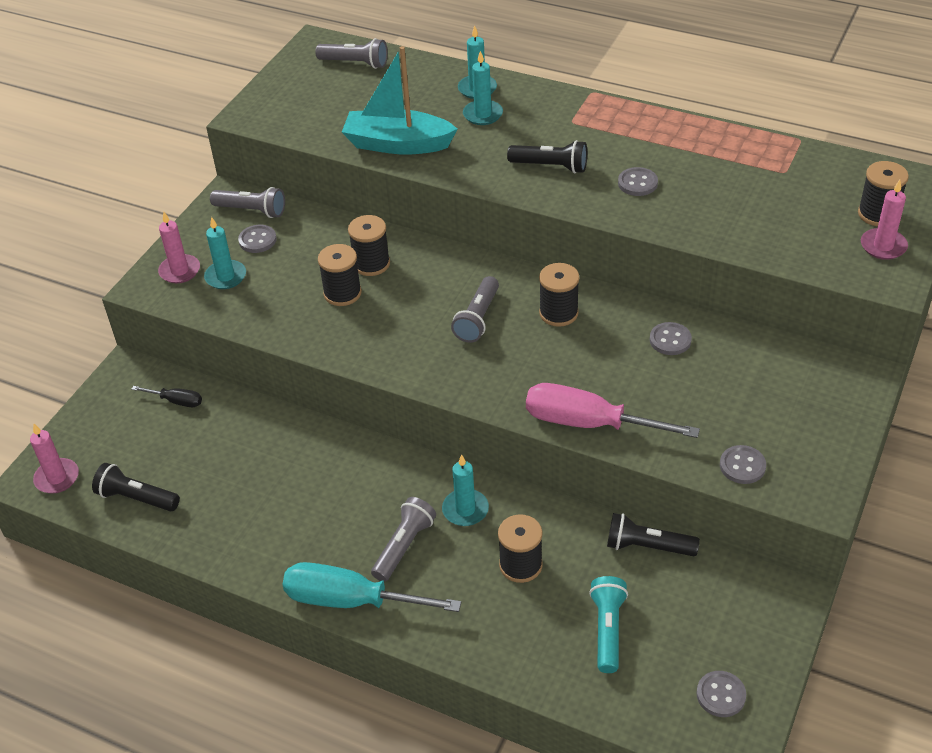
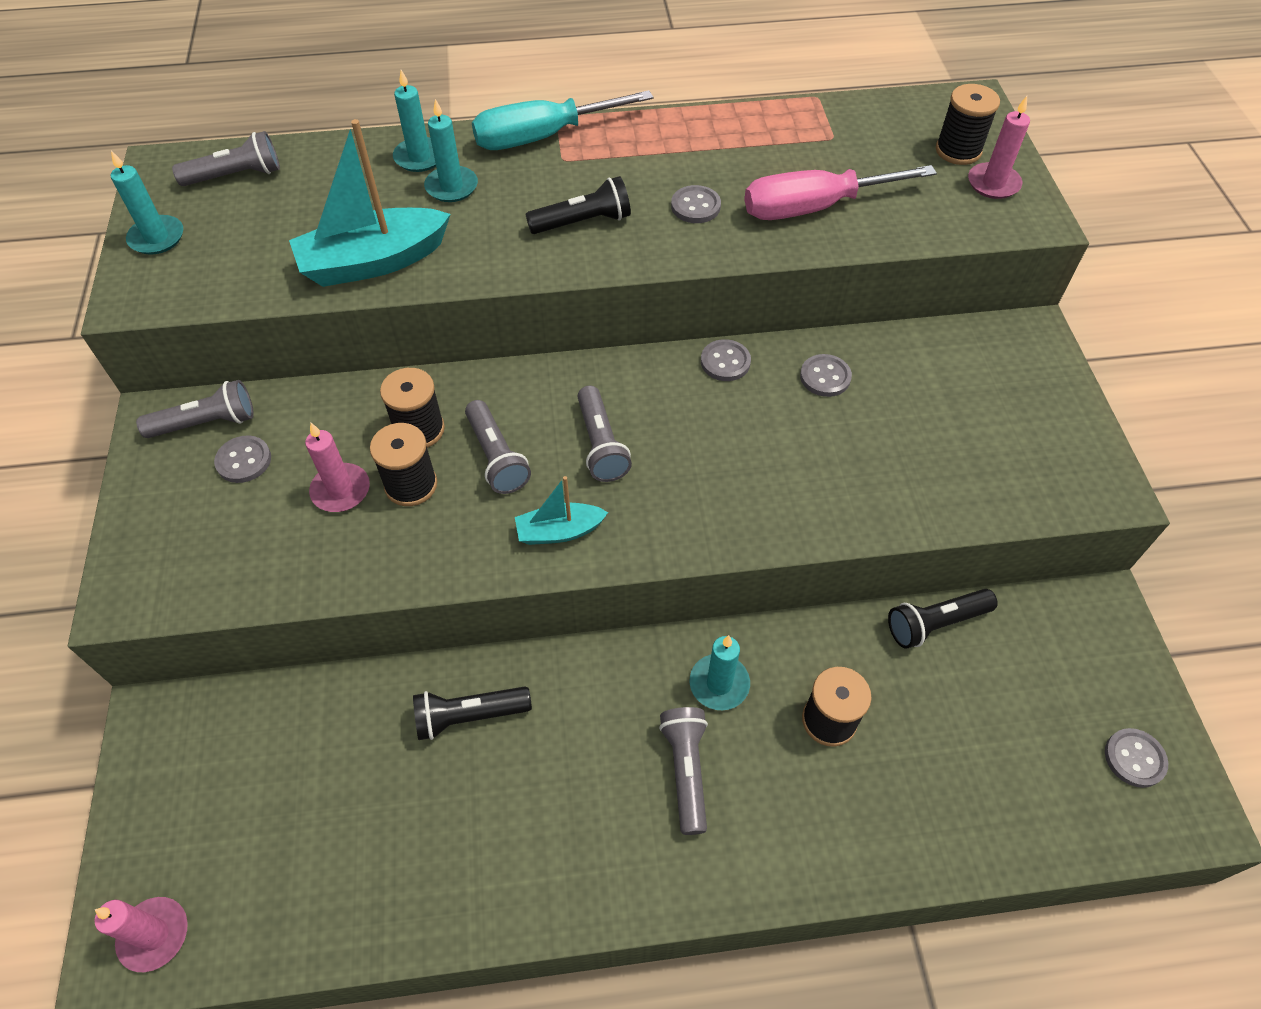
camera: 35 degrees left, 10 degrees up
(136, 498) = (295, 899): black flashlight -> black flashlight (469, 716)
(176, 401) = (256, 726): black screwdriver -> none
(180, 271) = (161, 551): pink candle -> pink candle (341, 490)
(225, 277) = (234, 531): turquoise candle -> turquoise candle (157, 238)
(351, 600) = (677, 882): turquoise screwdriver -> turquoise screwdriver (542, 137)
(406, 299) = (496, 457): none -> grey flashlight
(410, 357) = (559, 531): none -> turquoise boat
(558, 313) = (685, 397): black spool -> none
(588, 423) = (822, 518): pink screwdriver -> pink screwdriver (813, 208)
(607, 630) = (974, 748): turquoise flashlight -> none
(742, 466) = (1011, 490): grey button -> grey button (725, 362)

